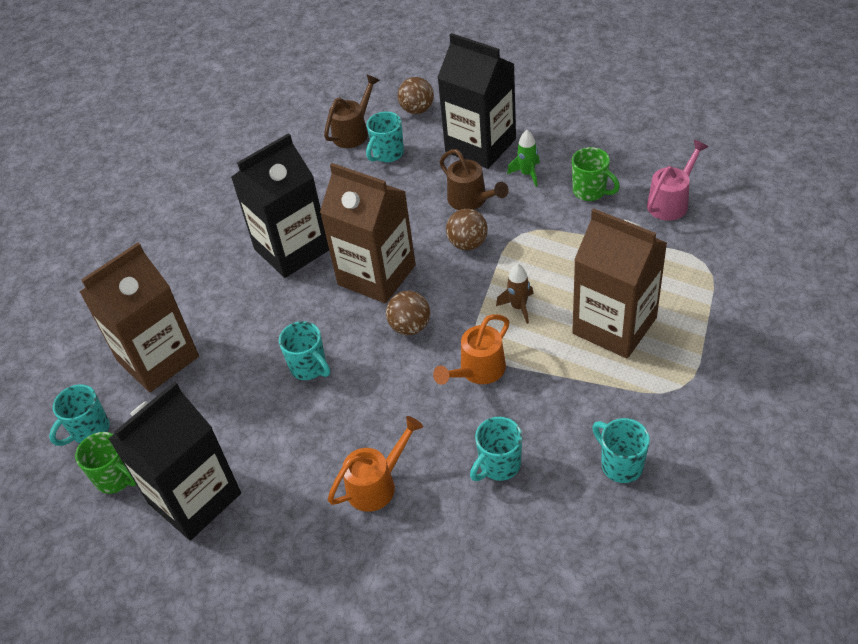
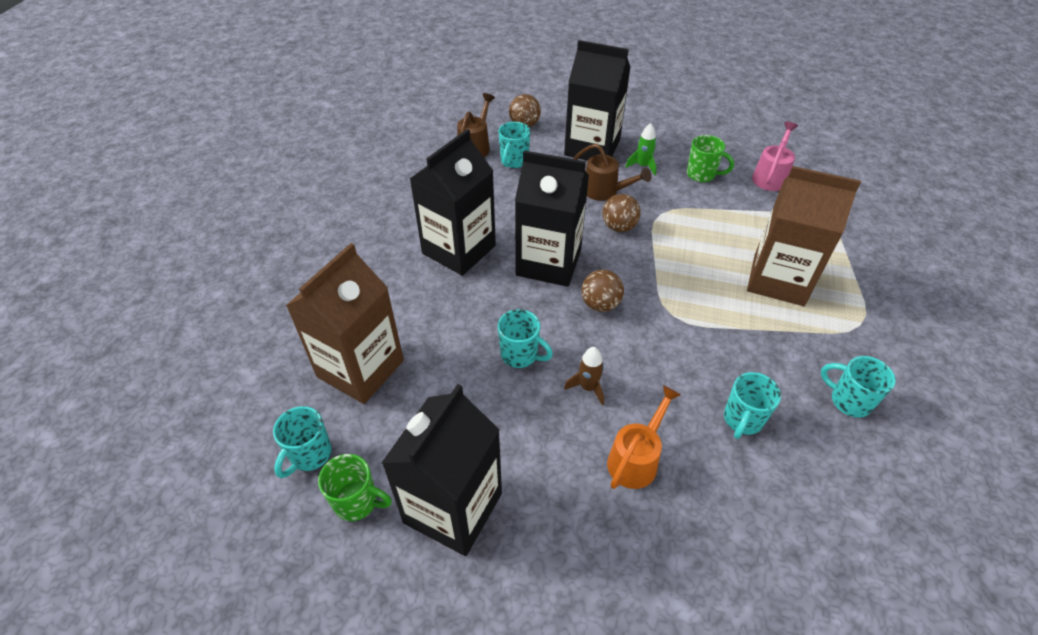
camera: 20 degrees left, 0 degrees up
(376, 275) = (548, 262): brown carton -> black carton
(478, 371) = (680, 335): orange watering can -> none
(518, 307) = (689, 275): brown rocket -> brown rocket (588, 387)

